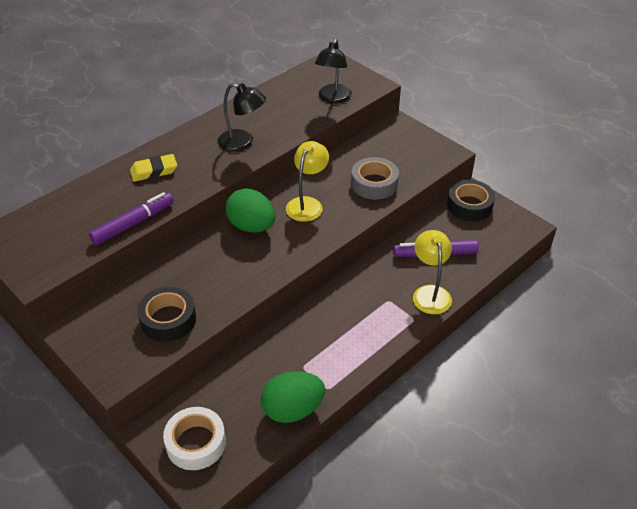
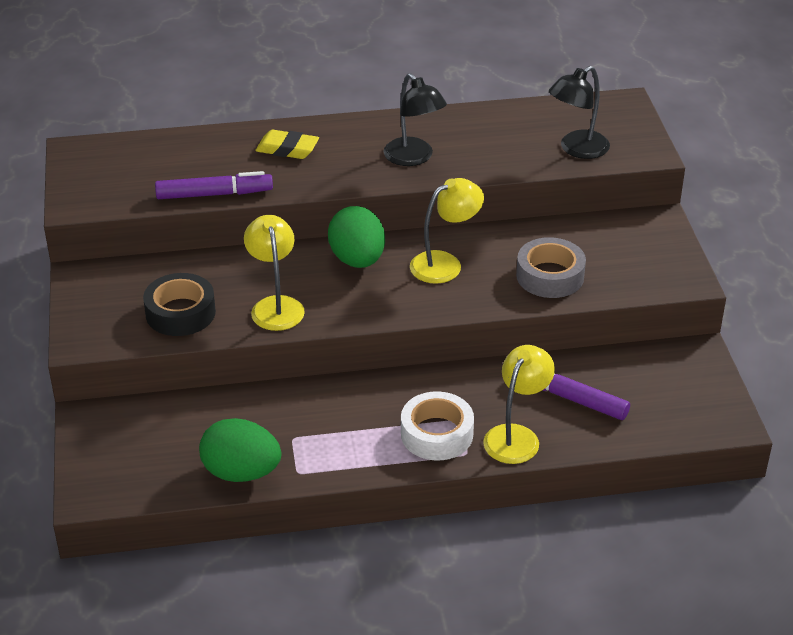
camera: 35 degrees right, 5 degrees down
(196, 443) = (119, 452): white tape -> white tape (436, 434)
(229, 282) = (275, 306): none -> yellow lamp
(469, 206) = (677, 364): black tape -> none

